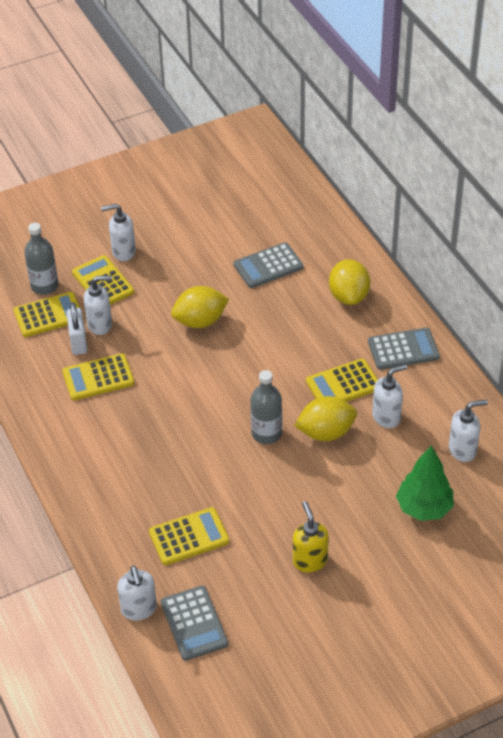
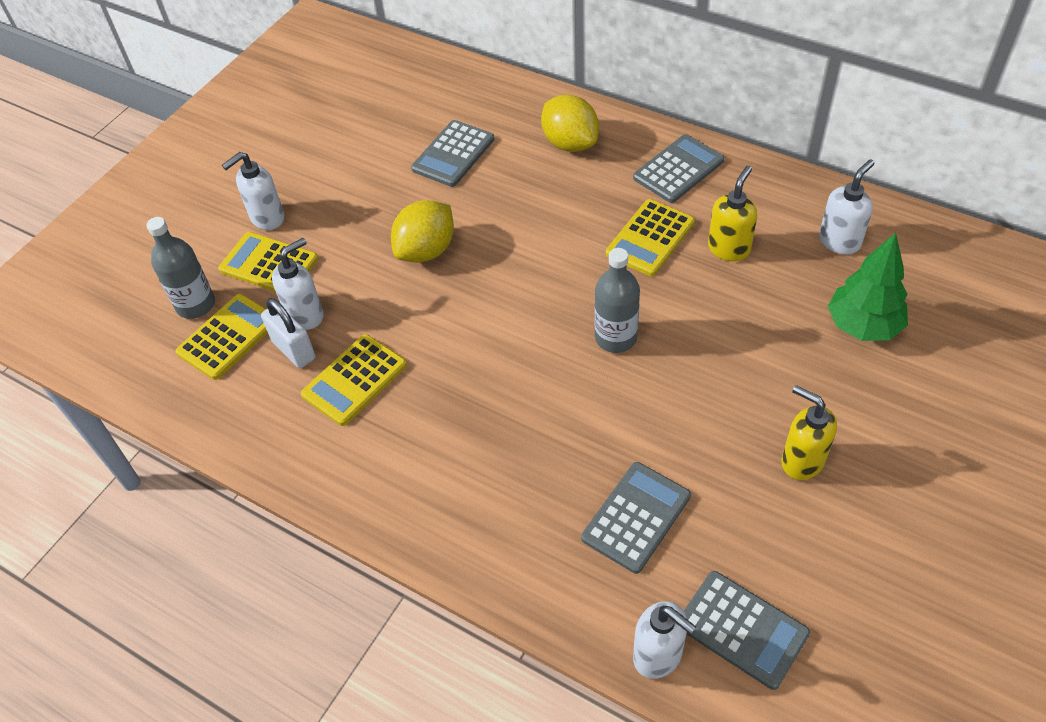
camera: 30 degrees left, 5 degrees up
(189, 537) = (636, 517): yellow calculator -> grey calculator
(326, 432) = (680, 300): yellow lemon -> none
(387, 417) = (729, 248): white soap dispenser -> yellow soap dispenser

